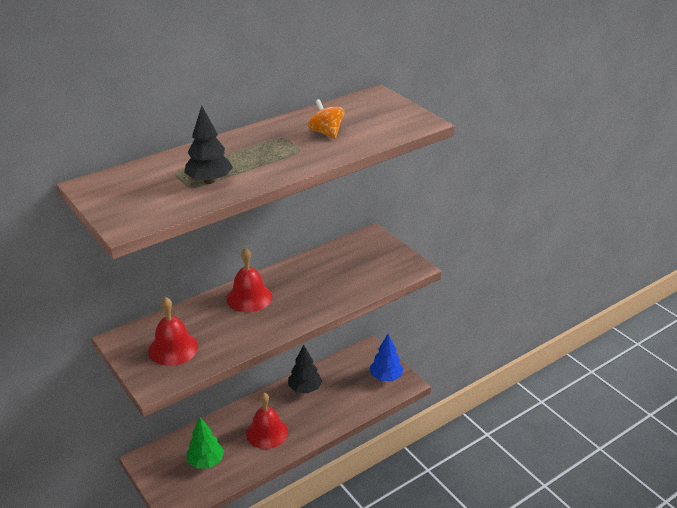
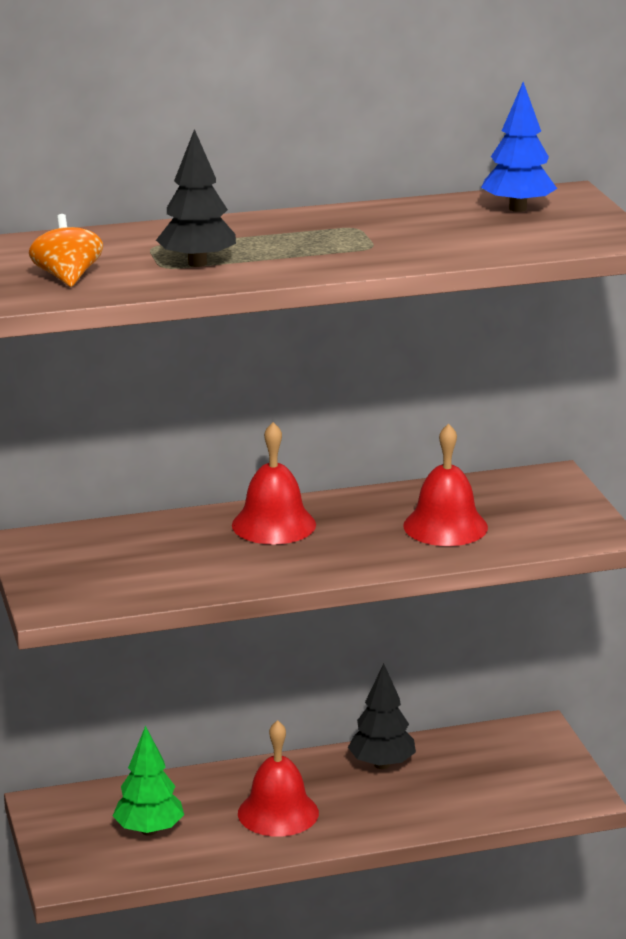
camera: 20 degrees right, 10 degrees down
(173, 348) = (108, 567): red bell -> red bell (445, 526)
(326, 133) = (434, 231): orange spinning top -> orange spinning top (67, 278)
(386, 377) = (547, 778): blue tree -> blue tree (517, 208)

